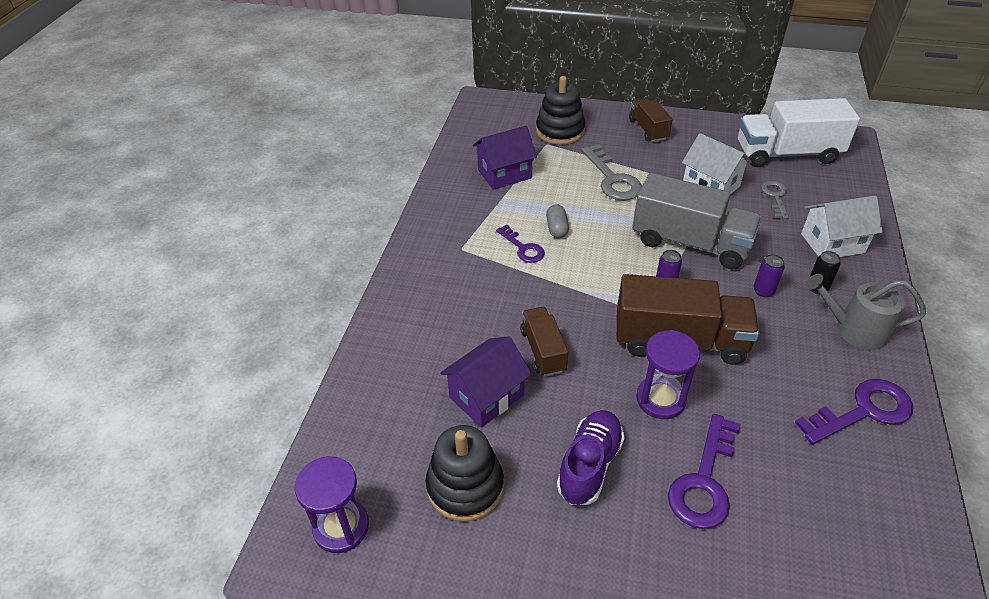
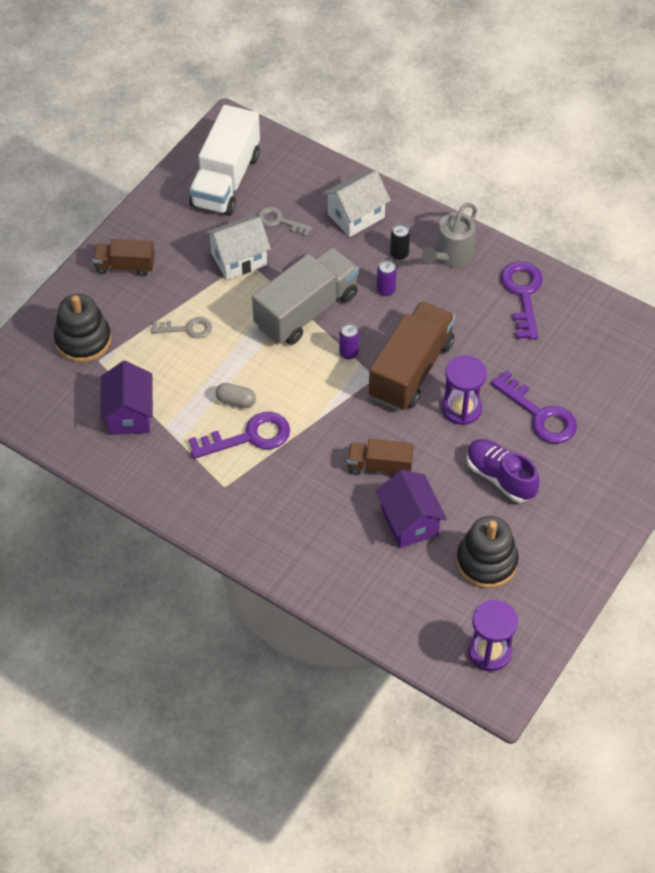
camera: 70 degrees left, 10 degrees up
(523, 248) = (248, 437): purple key -> purple key, size x1.63
(612, 179) = (187, 329): grey key -> grey key, size x0.61
(832, 243) = (356, 215): white house -> white house turned 45 degrees clockwise

